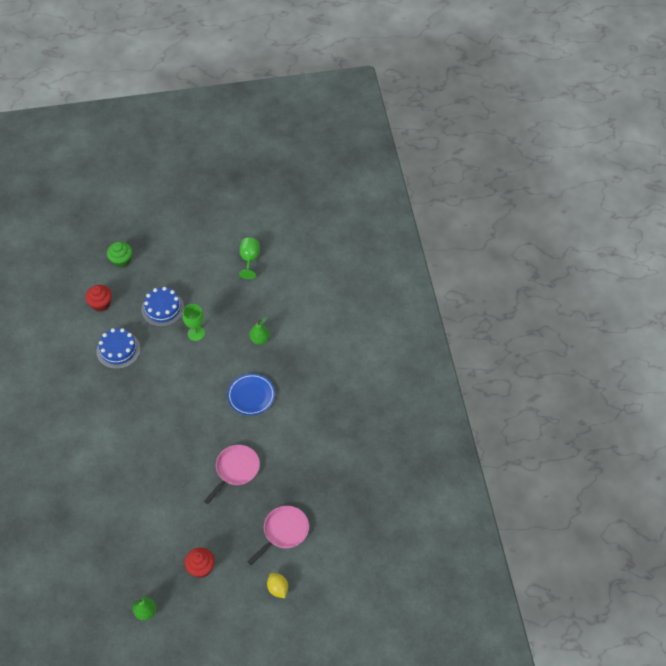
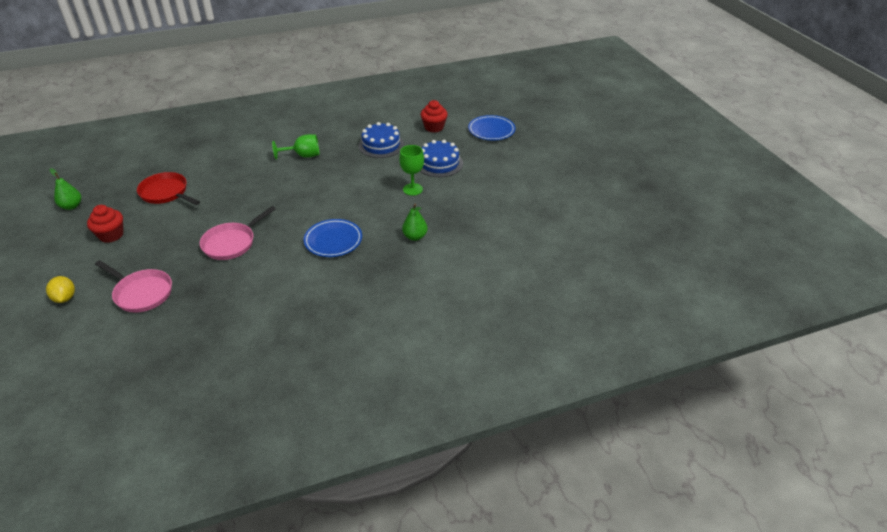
camera: 80 degrees right, 15 degrees down
(121, 261) = (491, 130): green cupcake -> blue plate
(146, 530) = (166, 193): none -> red pan
(236, 470) = (232, 243): pink pan -> pink pan turned 105 degrees clockwise
(249, 259) = (529, 213): green goblet -> green goblet (303, 156)
(278, 589) = (65, 298): yellow lemon -> yellow lemon turned 75 degrees counterclockwise

